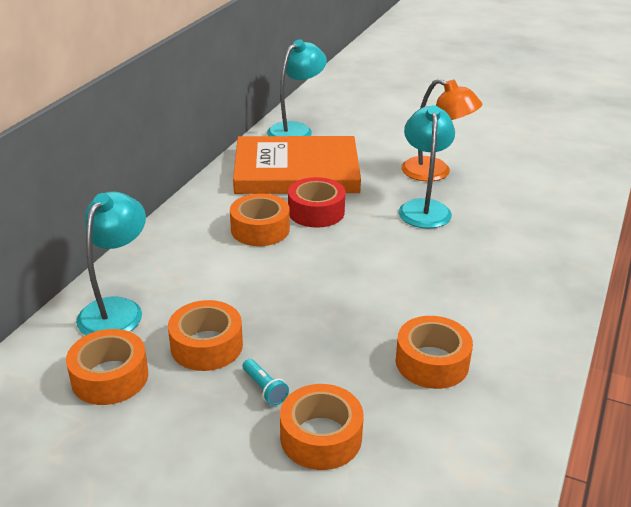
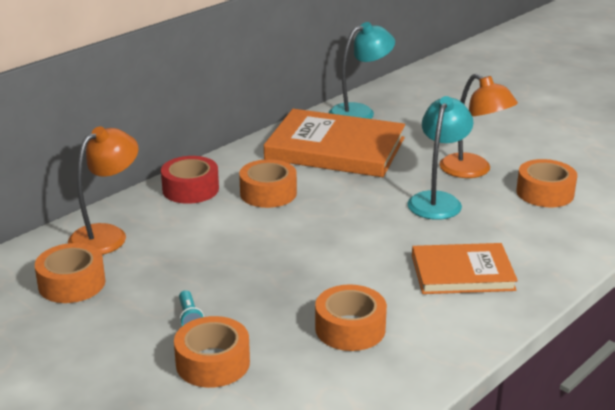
camera: 20 degrees right, 5 degrees down
(117, 309) = (107, 235): turquoise lamp -> orange lamp
(206, 346) = (162, 276): orange tape -> orange tape (545, 193)
(316, 212) = (330, 187): red tape -> red tape (190, 189)
(494, 278) = (462, 273): none -> orange book

